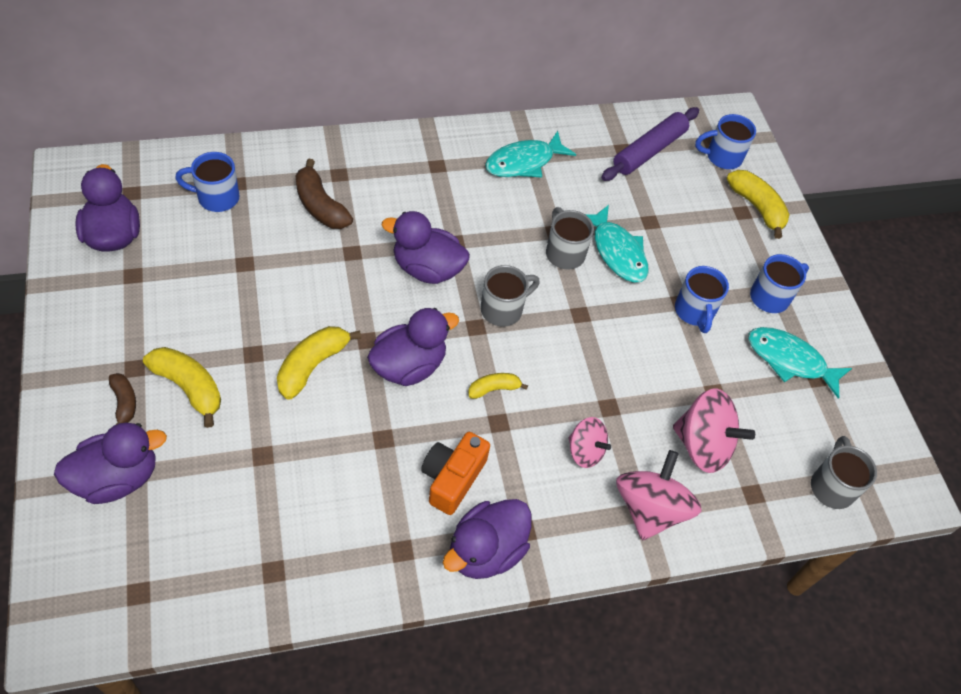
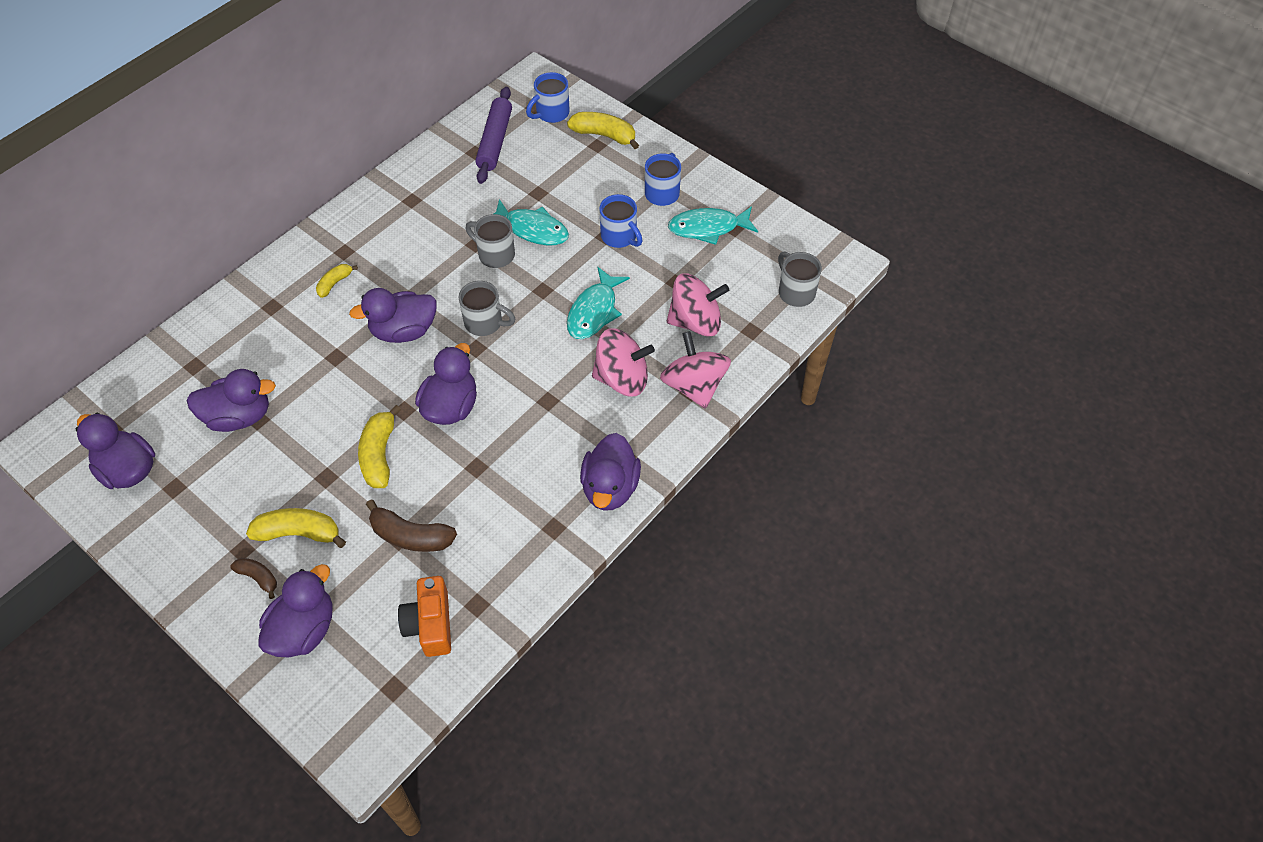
camera: 30 degrees left, 0 degrees up
(216, 198) = (187, 387): blue mug -> none
(232, 250) = (239, 416): none -> purple duck
(320, 206) = (278, 339): brown banana -> brown banana (411, 536)
(452, 478) = (547, 458): orange camera -> orange camera (430, 624)
(494, 389) = (525, 381): yellow banana -> yellow banana (334, 283)
(503, 309) = (485, 323): grey mug -> grey mug turned 90 degrees clockwise
(524, 162) = (409, 207): turquoise fish -> turquoise fish (594, 311)
(585, 451) = (622, 379): pink spinning top -> pink spinning top, size x1.65

